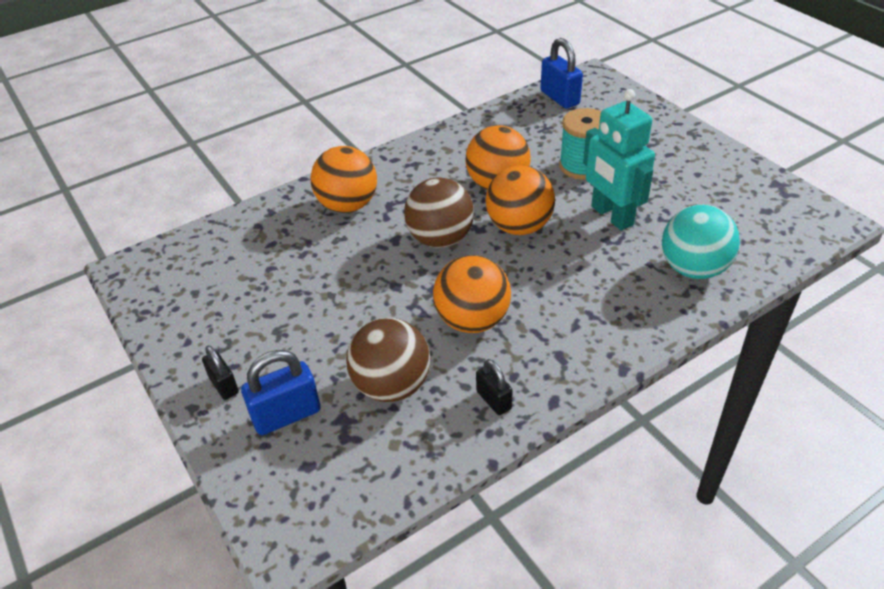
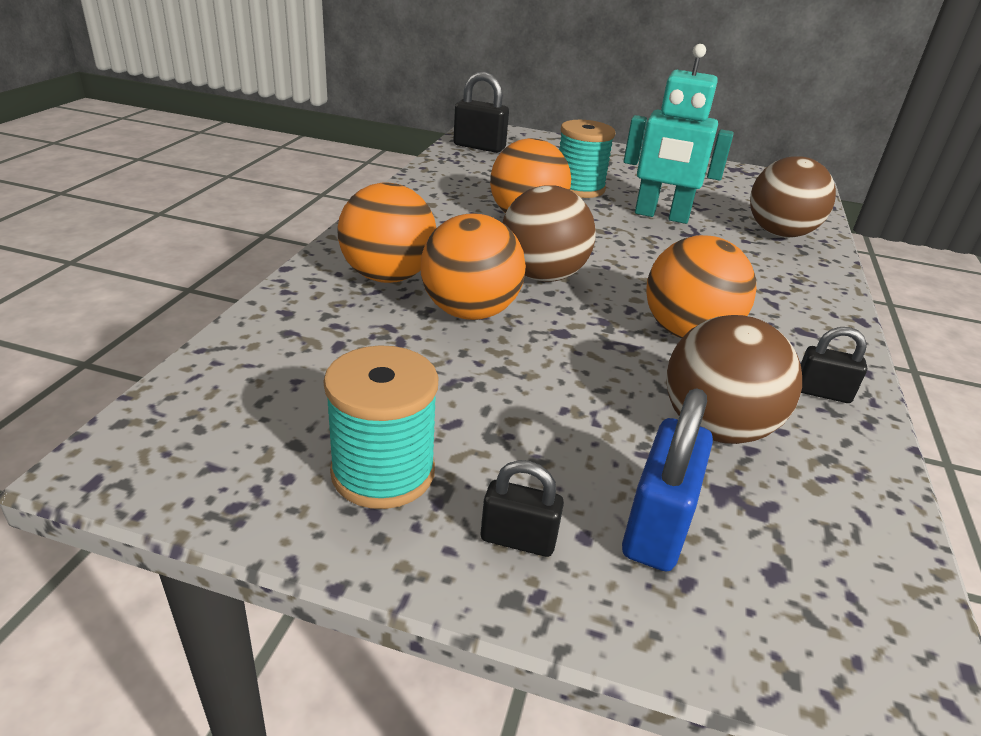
camera: 45 degrees left, 10 degrees down
(211, 325) = (383, 472): none -> turquoise spool
(519, 227) = (600, 244): orange ball -> orange ball (470, 312)
(559, 98) = (479, 147): blue padlock -> black padlock
(693, 269) = (779, 234): turquoise ball -> brown ball

